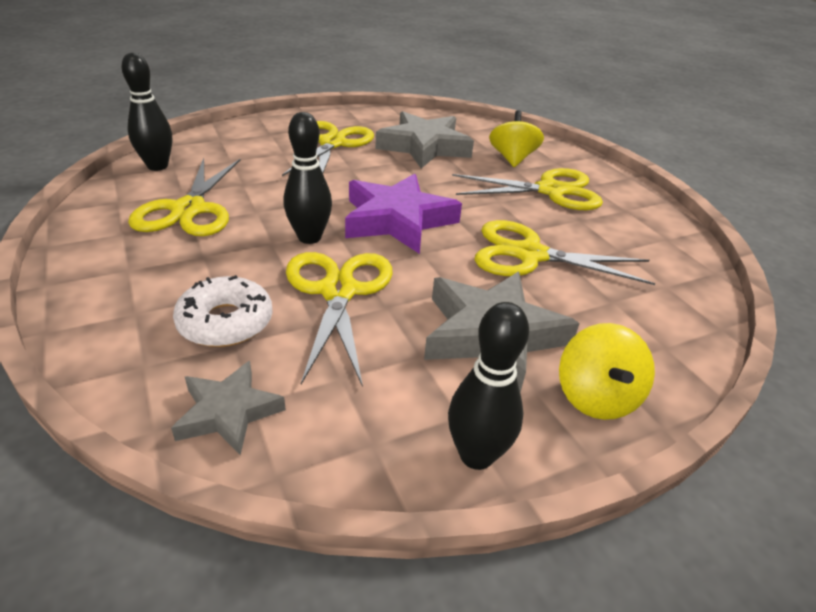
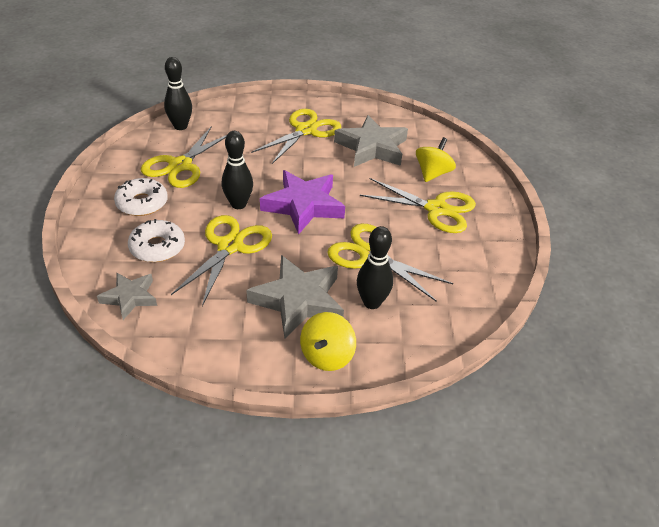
camera: 25 degrees right, 5 degrees up
(159, 268) = (142, 203): none -> white donut
(476, 455) = (233, 361): black bowling pin -> black bowling pin (372, 302)

